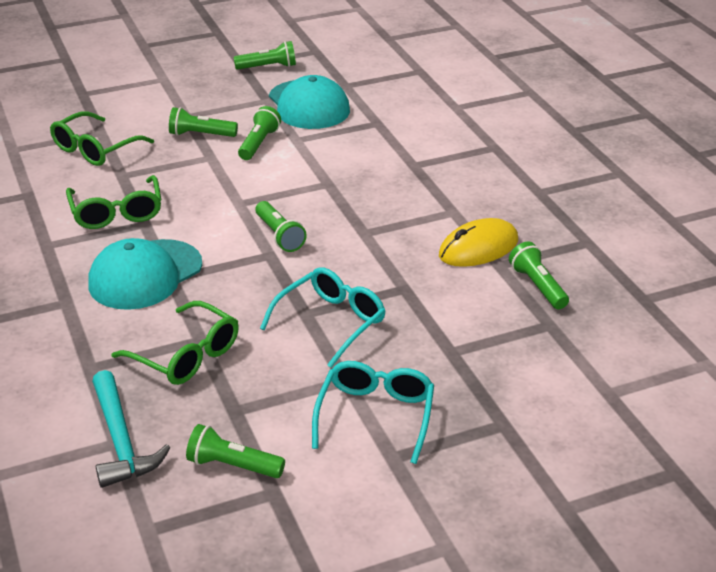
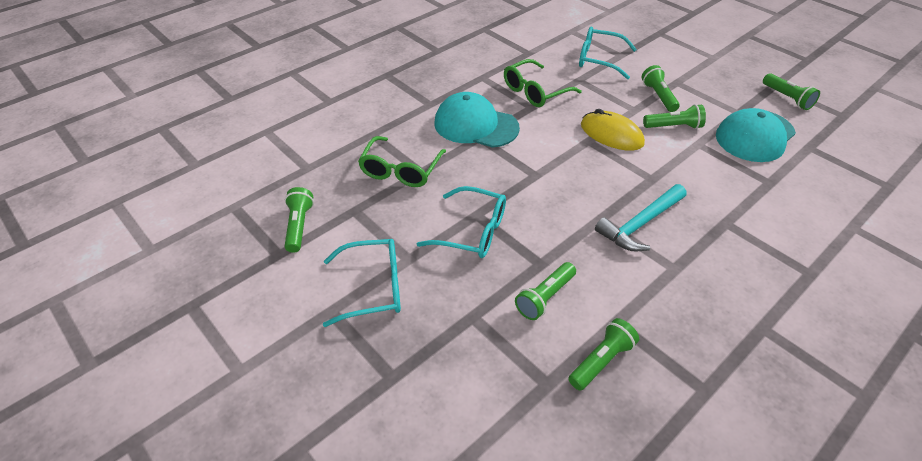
camera: 70 degrees right, 10 degrees up
(95, 149) = (599, 59): green glasses -> turquoise glasses
(121, 440) = (309, 169): turquoise hammer -> turquoise hammer (640, 224)
(279, 235) = (562, 173): green flashlight -> green flashlight (545, 298)
(478, 248) = (631, 300): yellow mouse -> yellow mouse (611, 134)

